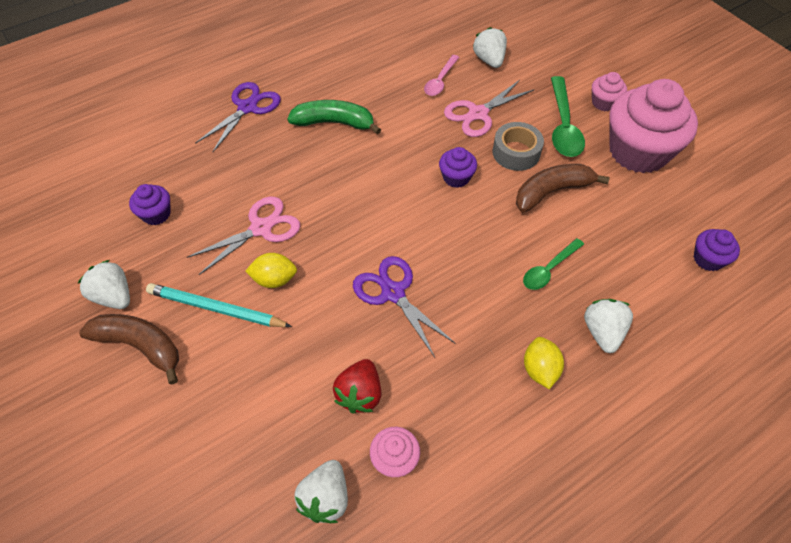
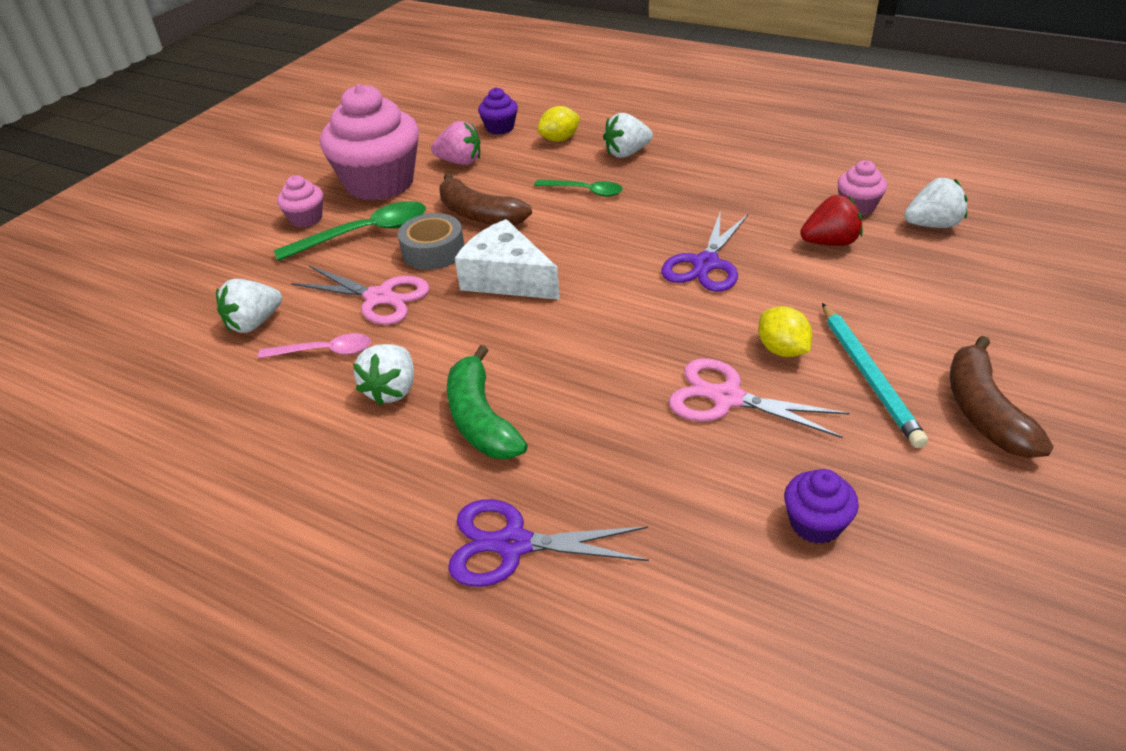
camera: 115 degrees left, 15 degrees down
(114, 296) = (968, 480): white strawberry -> white strawberry (392, 390)
(456, 177) = (507, 278): purple cupcake -> white cheese
(540, 369) = (695, 169): yellow lemon -> yellow lemon (559, 139)
(649, 209) = (460, 162): none -> pink strawberry

